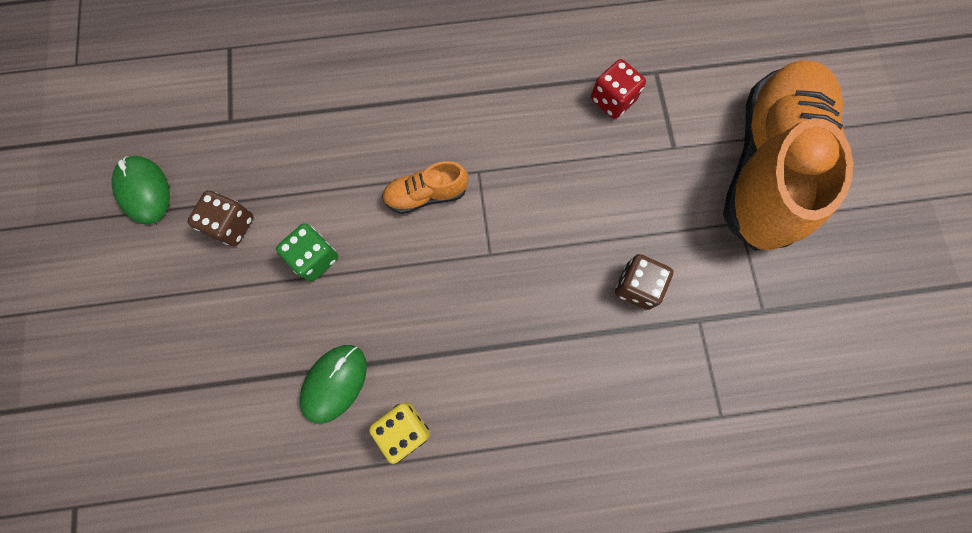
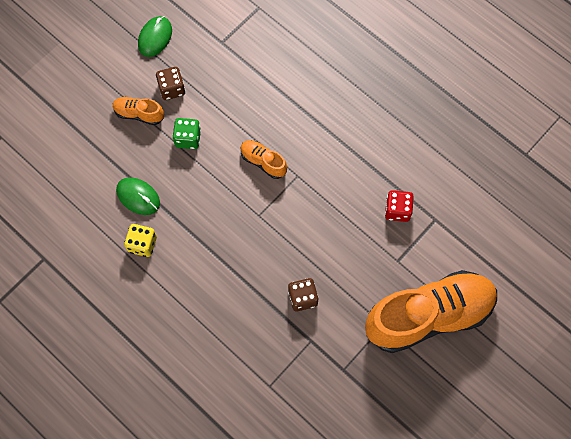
camera: 50 degrees right, 5 degrees down
(225, 292) = (139, 114): none -> orange shoe
(334, 383) = (138, 197): green mouse -> green mouse turned 45 degrees clockwise

